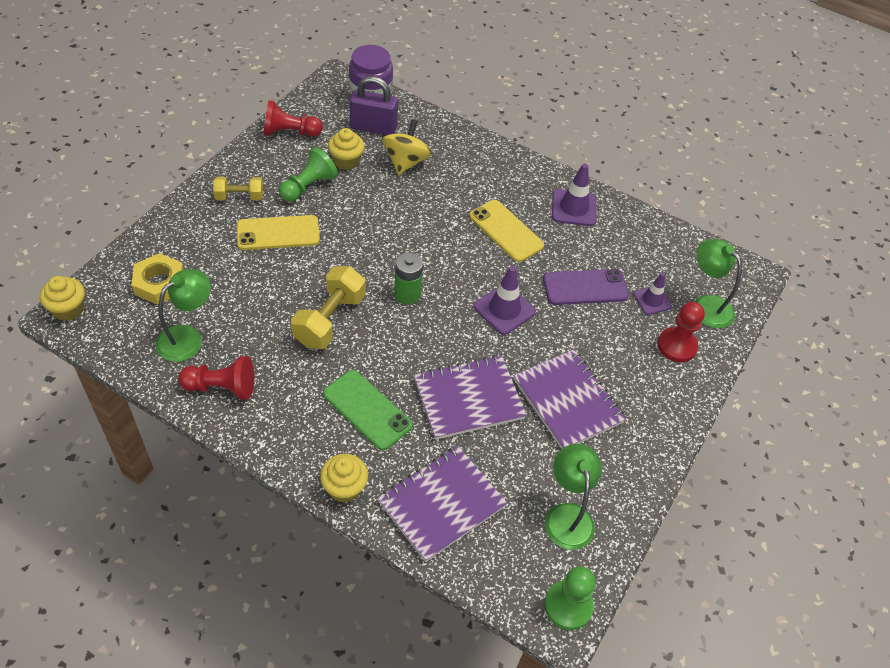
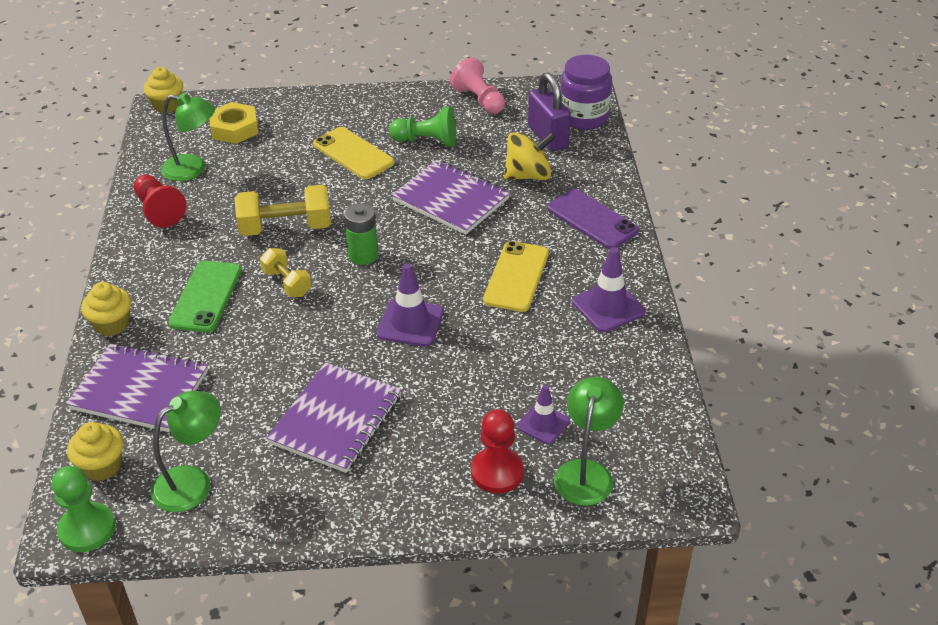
camera: 60 degrees right, 10 degrees down
(239, 197) = (370, 115): yellow dumbbell -> yellow dumbbell (287, 283)
(290, 132) = (479, 100): red pawn -> pink pawn
(346, 161) = (484, 144): yellow cupcake -> yellow cupcake (102, 466)
(468, 399) = (275, 351): purple notebook -> purple notebook (451, 200)
(585, 287) = (503, 365): purple phone -> purple phone (592, 219)

